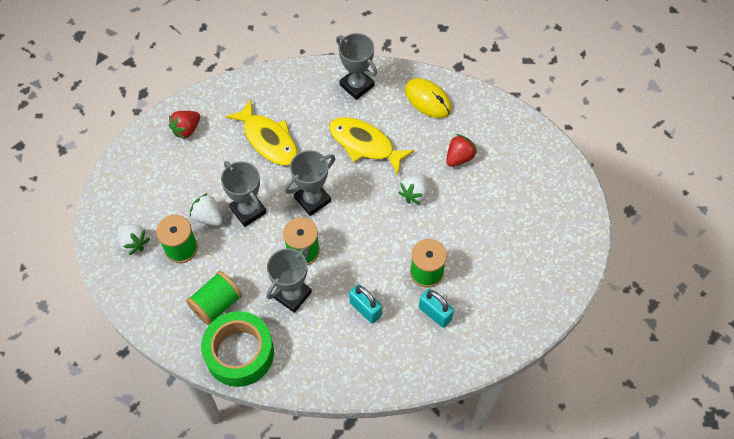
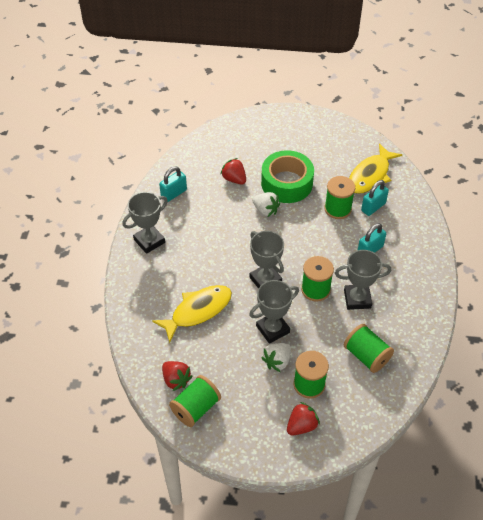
camera: 85 degrees left, 10 degrees down
(134, 243) = (301, 425): white strawberry -> red strawberry
(155, 149) = (195, 408): none -> green spool
(239, 353) = (412, 339): green tape -> green tape (286, 183)
(292, 295) = (357, 299): grey trophy -> grey trophy turned 45 degrees counterclockwise
(365, 144) = (213, 239): yellow fish -> yellow fish (370, 175)
(428, 100) = (174, 193): yellow mouse -> turquoise padlock

